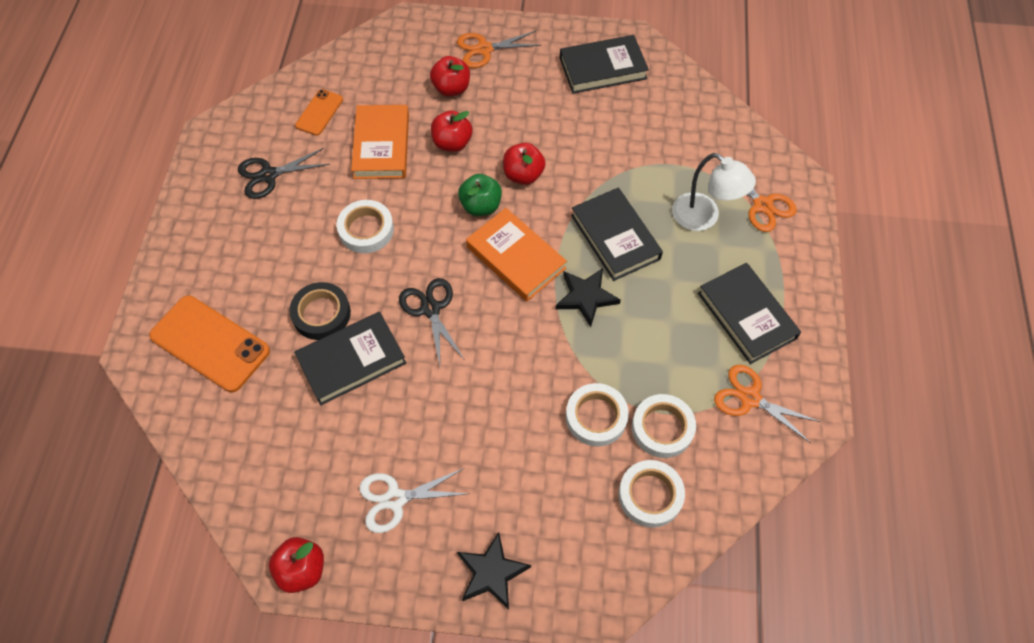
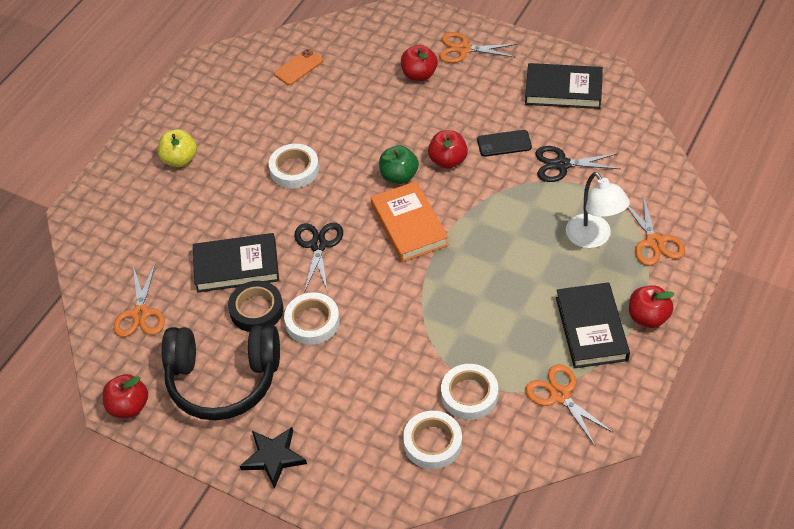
camera: 25 degrees right, 10 degrees down
(210, 343) = (133, 222): orange phone -> none
(232, 254) = (180, 159): none -> yellow apple
(266, 452) = (140, 314): none -> orange scissors
(269, 175) = (235, 106): black scissors -> black scissors (562, 164)
(321, 314) = (229, 224): black tape -> black tape (256, 309)
(381, 145) = (338, 106): orange book -> none
(395, 499) = (223, 379): white scissors -> black headphones
(452, 143) = (398, 119): red apple -> red apple (648, 317)
(571, 141) = (504, 143): none -> black phone
(586, 297) = (454, 273): black star -> none
(596, 417) = (416, 369): white tape -> white tape (312, 322)
(615, 237) = (504, 232): black book -> none

